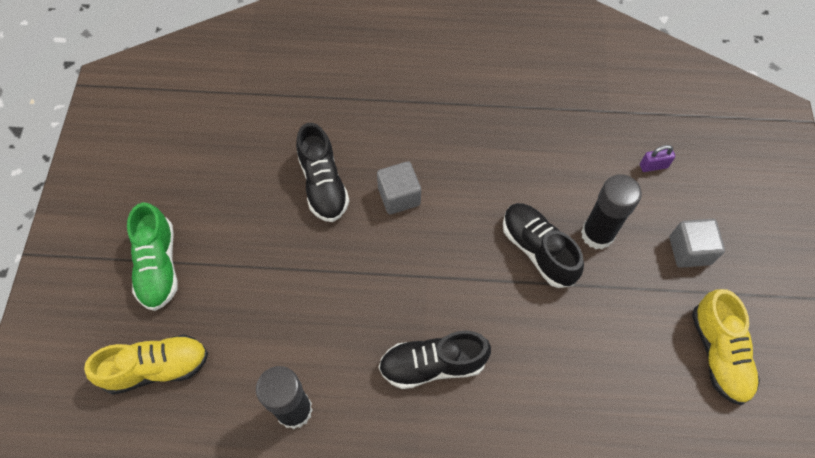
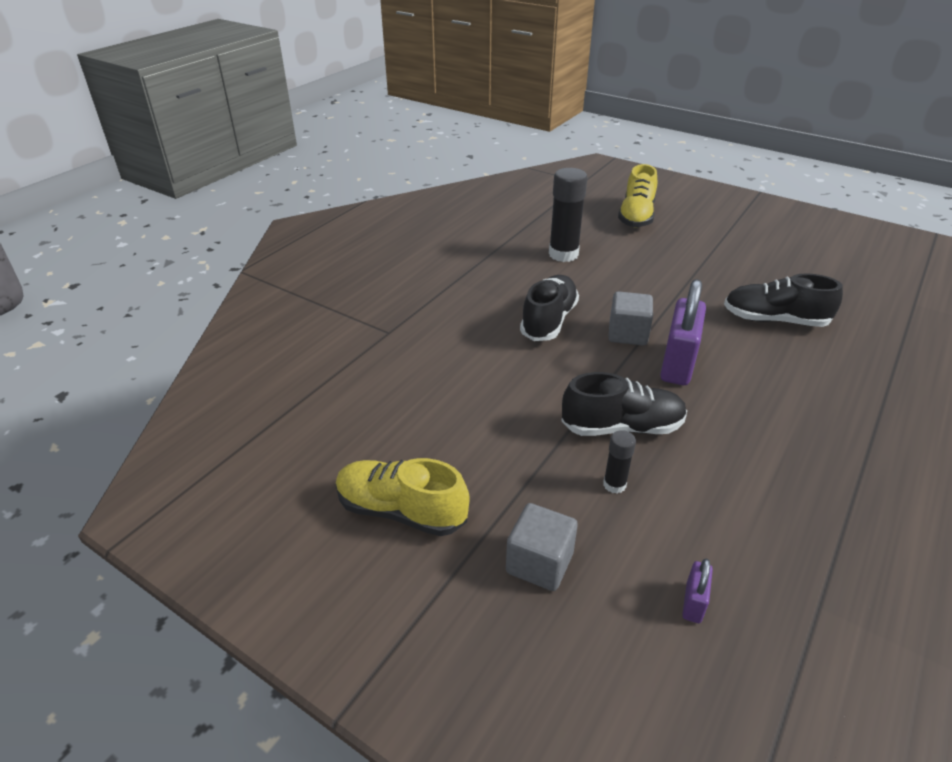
camera: 120 degrees right, 25 degrees down
(158, 266) = (722, 231): green shoe -> none
(399, 196) = (740, 359): grey cube -> grey cube (627, 334)
(435, 237) = (677, 364): none -> purple padlock
(597, 234) = (614, 484): black glue stick -> black glue stick, size x0.51

